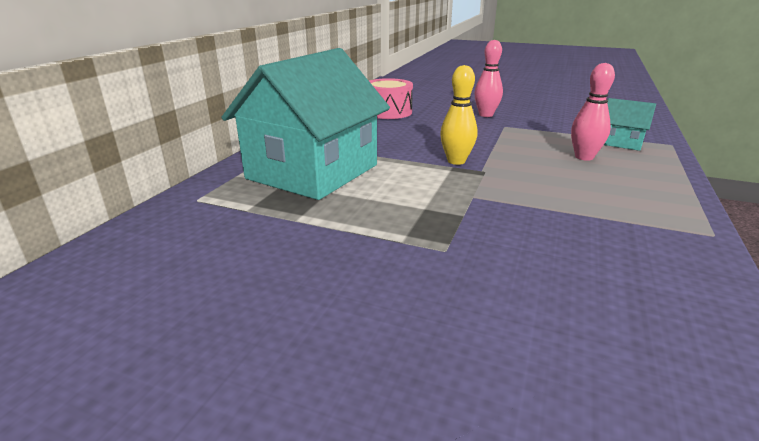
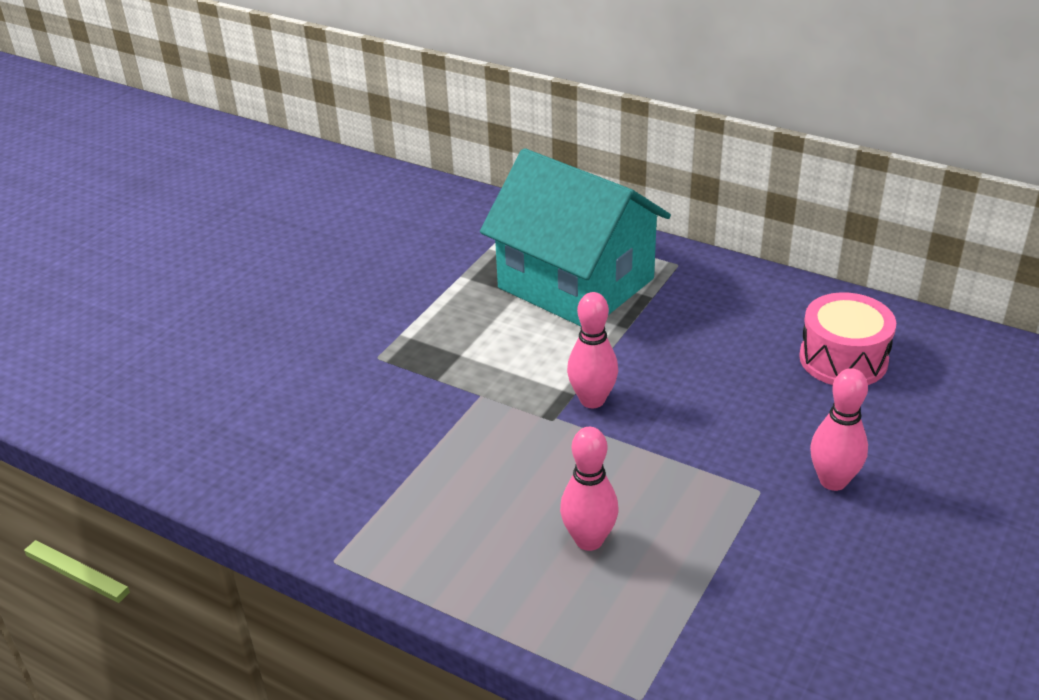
camera: 100 degrees right, 10 degrees up
(456, 161) = (592, 400): yellow bowling pin -> pink bowling pin
(621, 142) = (656, 621): turquoise house -> none

